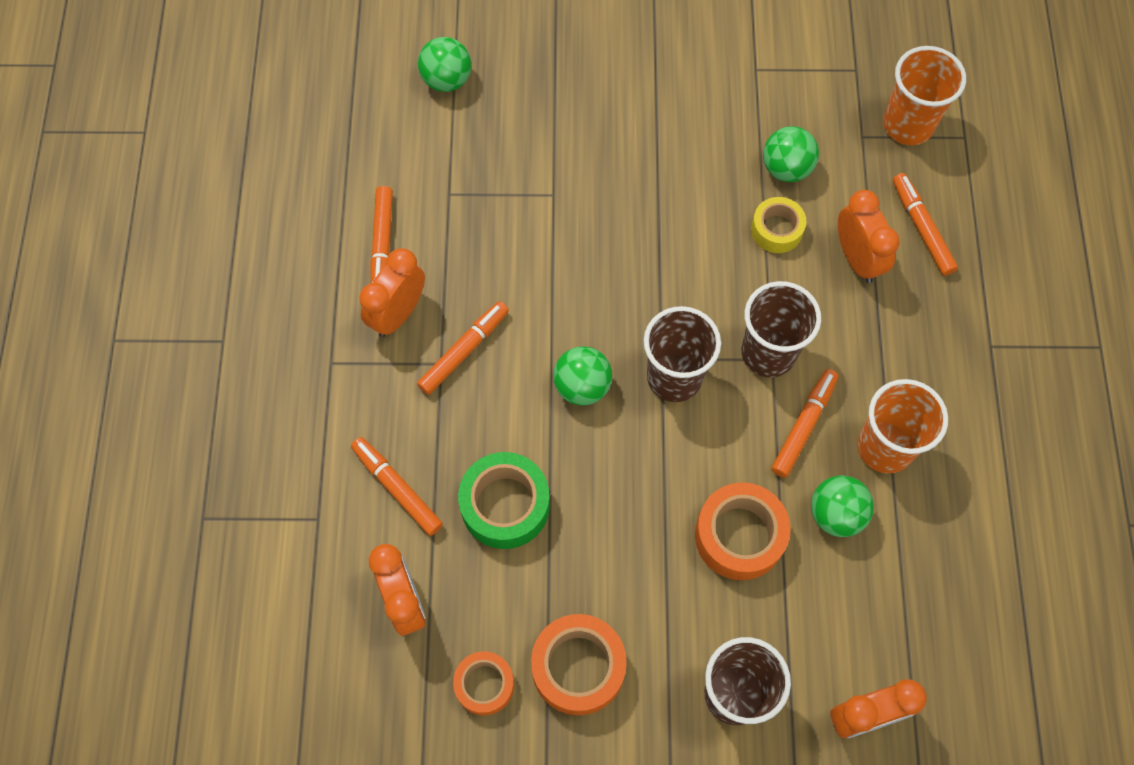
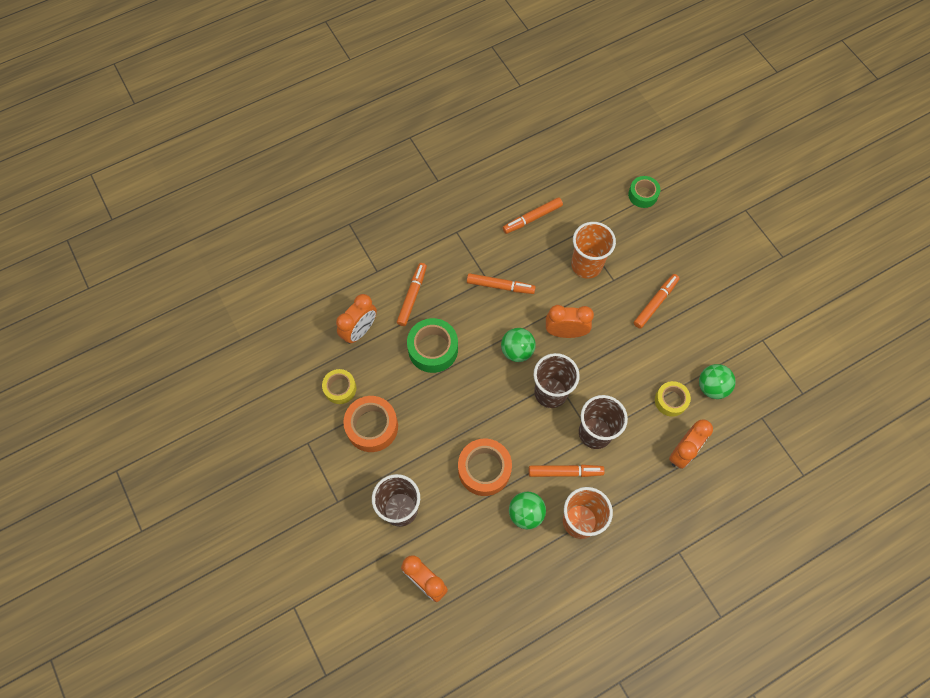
camera: 60 degrees right, 0 degrees up
(398, 314) = (500, 246): orange clock -> orange clock (565, 332)
(447, 80) = (643, 195): green ball -> green tape
(484, 685) = (340, 388): orange tape -> yellow tape
(908, 125) = (788, 439): orange cup -> orange cup (586, 265)
(921, 228) = (726, 478): orange marker -> orange marker (655, 303)

